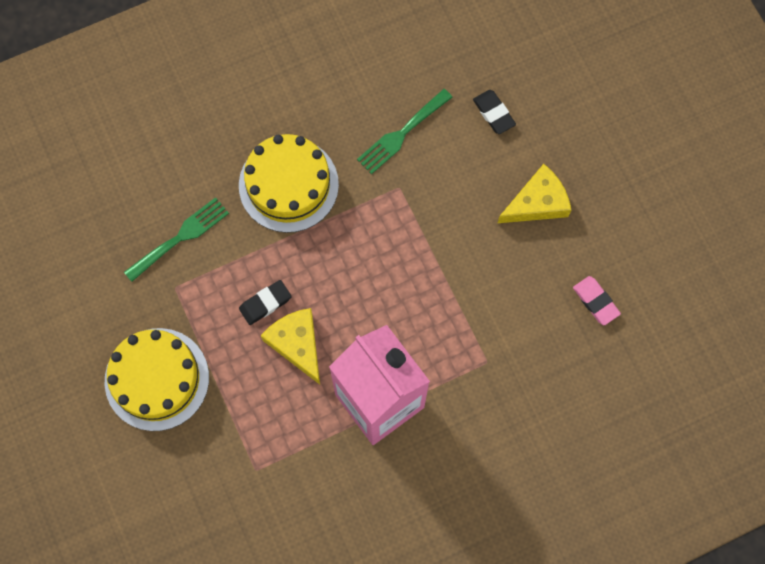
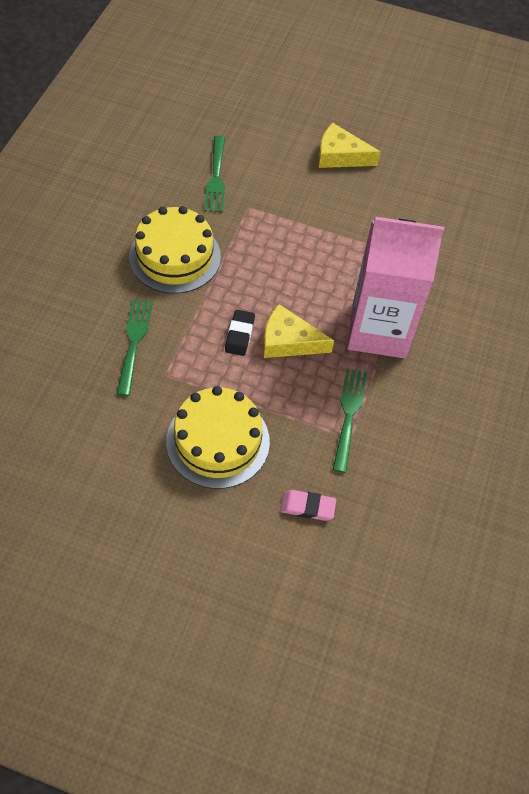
camera: 50 degrees left, 15 degrees down
(275, 449) = (349, 414): none -> green fork
(493, 113) = (259, 130): black eraser -> none
(537, 202) = (340, 156): yellow cheese -> yellow cheese turned 90 degrees counterclockwise
(595, 301) = (433, 180): pink eraser -> pink eraser (307, 507)

